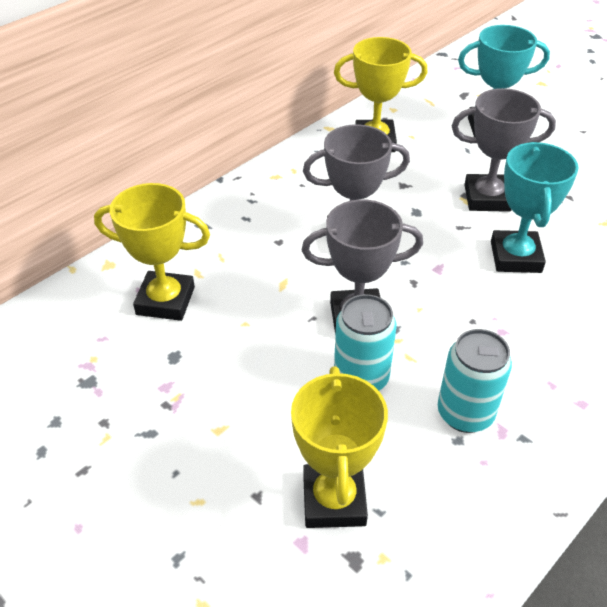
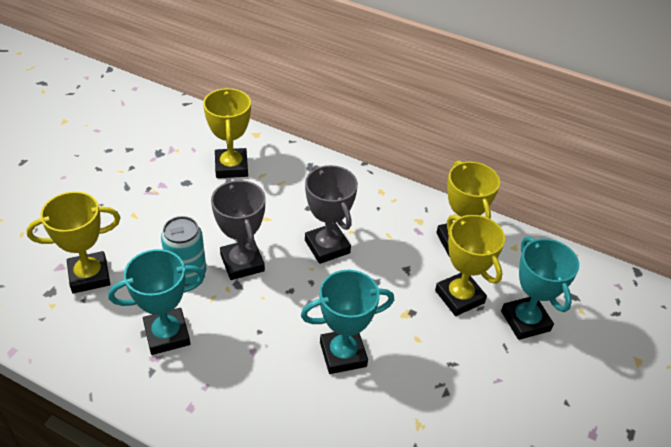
camera: 70 degrees right, 0 degrees up
(451, 159) = (459, 297): none -> yellow trophy
(465, 413) = (167, 334): turquoise can -> turquoise trophy
(487, 198) = (414, 328): grey trophy -> none

